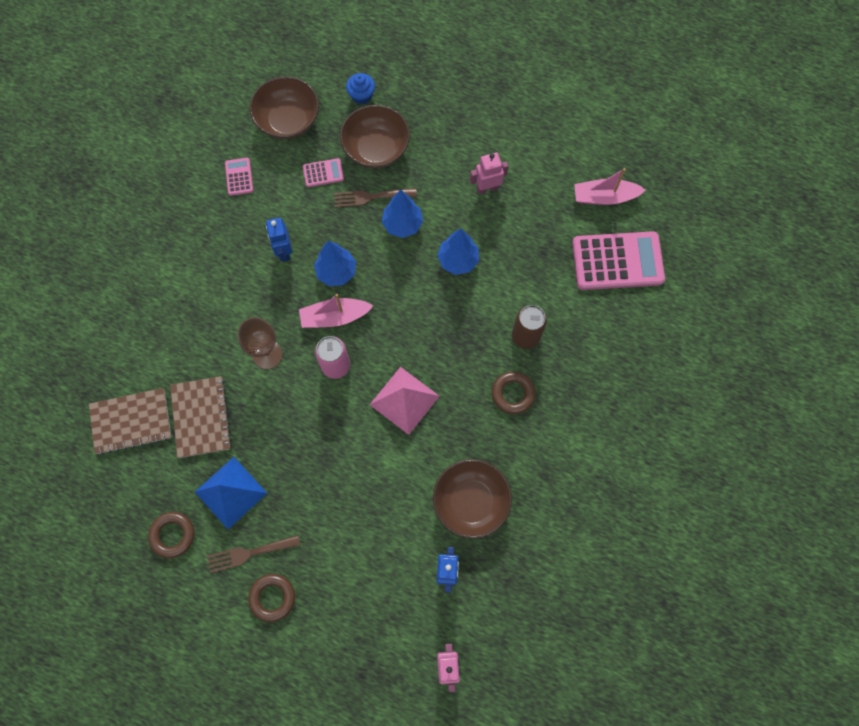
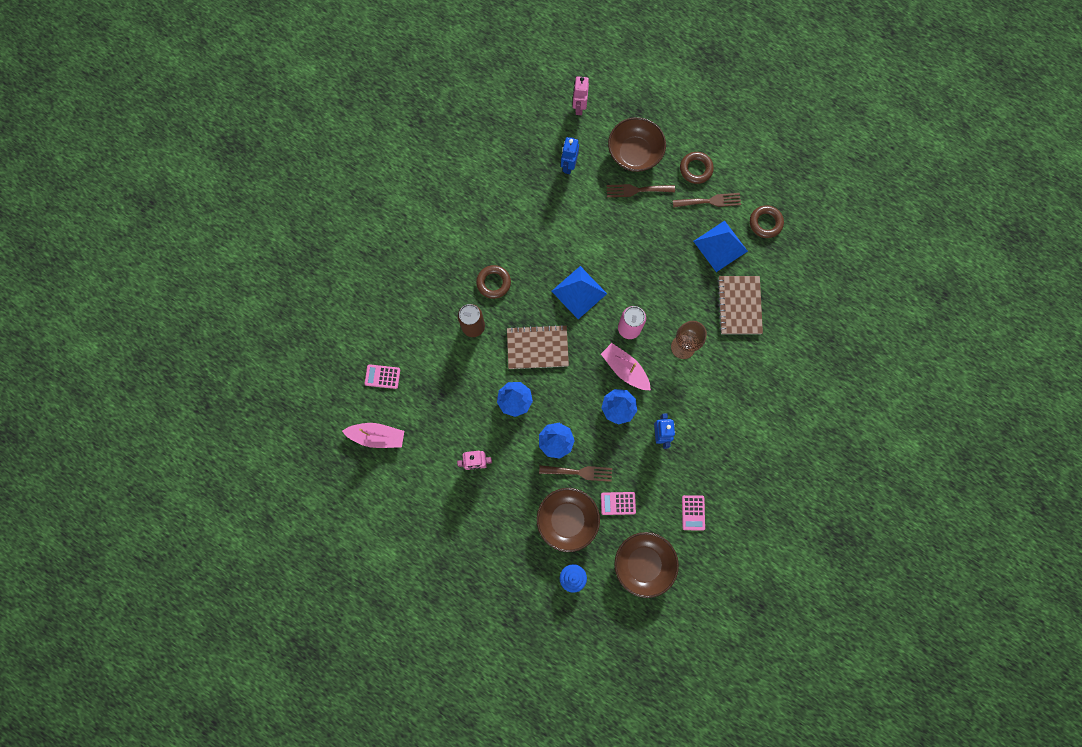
camera: 170 degrees left, 5 degrees up
(131, 421) = (794, 311): brown notebook -> brown notebook (537, 347)
(334, 317) = (625, 369): pink boat -> pink boat turned 135 degrees counterclockwise
(350, 552) = (636, 190): none -> brown fork
(404, 400) = (579, 292): pink pyramid -> blue pyramid
(471, 501) = (542, 209): brown bowl -> brown bowl (634, 153)
(617, 261) = (382, 376): pink calculator -> pink calculator, size x0.46

